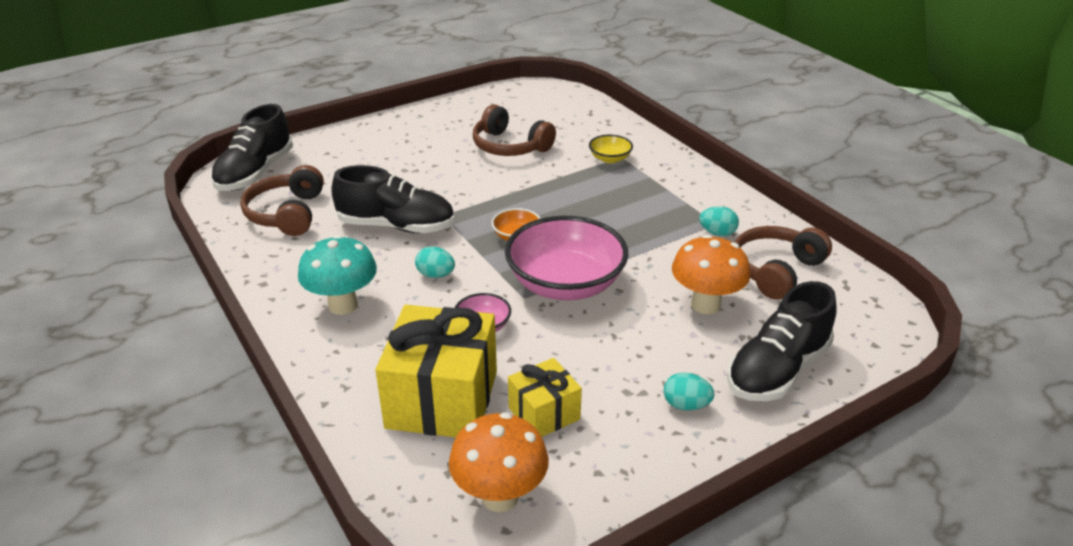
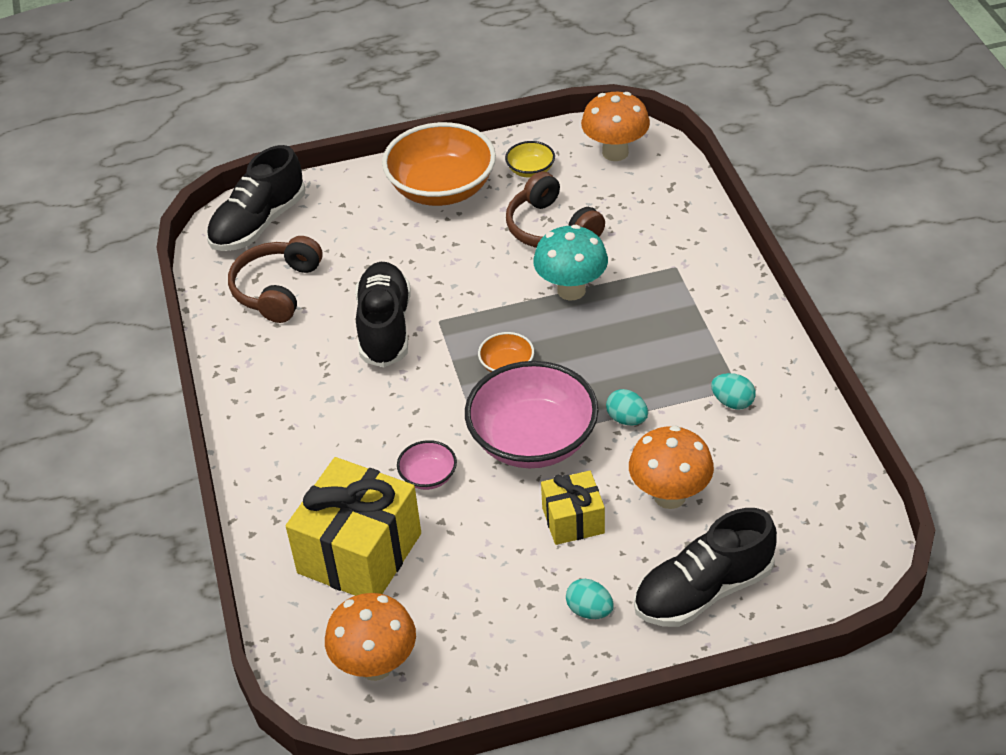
camera: 20 degrees right, 10 degrees up
(343, 305) = (300, 422): turquoise mushroom -> turquoise mushroom (571, 290)
(396, 226) = (385, 327): black shoe -> black shoe turned 120 degrees counterclockwise
(408, 133) = (442, 189): none -> orange bowl
(435, 275) = (403, 402): turquoise egg -> turquoise egg (627, 419)
(537, 98) = (615, 153): none -> orange mushroom
(544, 413) = (448, 589): yellow gift -> yellow gift (573, 520)
(610, 158) = (661, 267): yellow bowl -> yellow bowl (530, 170)
(776, 271) = (771, 467): brown headphones -> none

